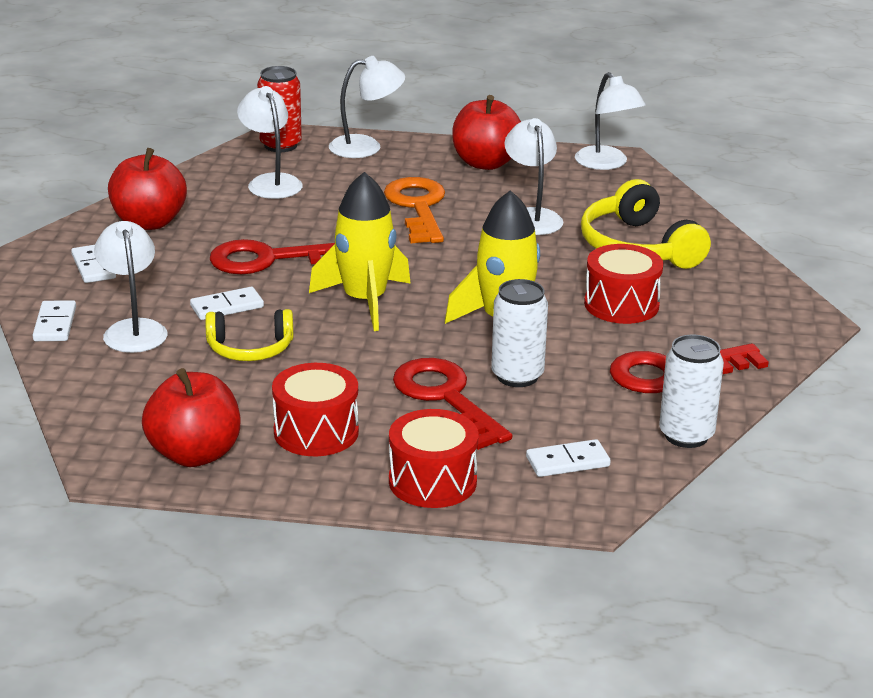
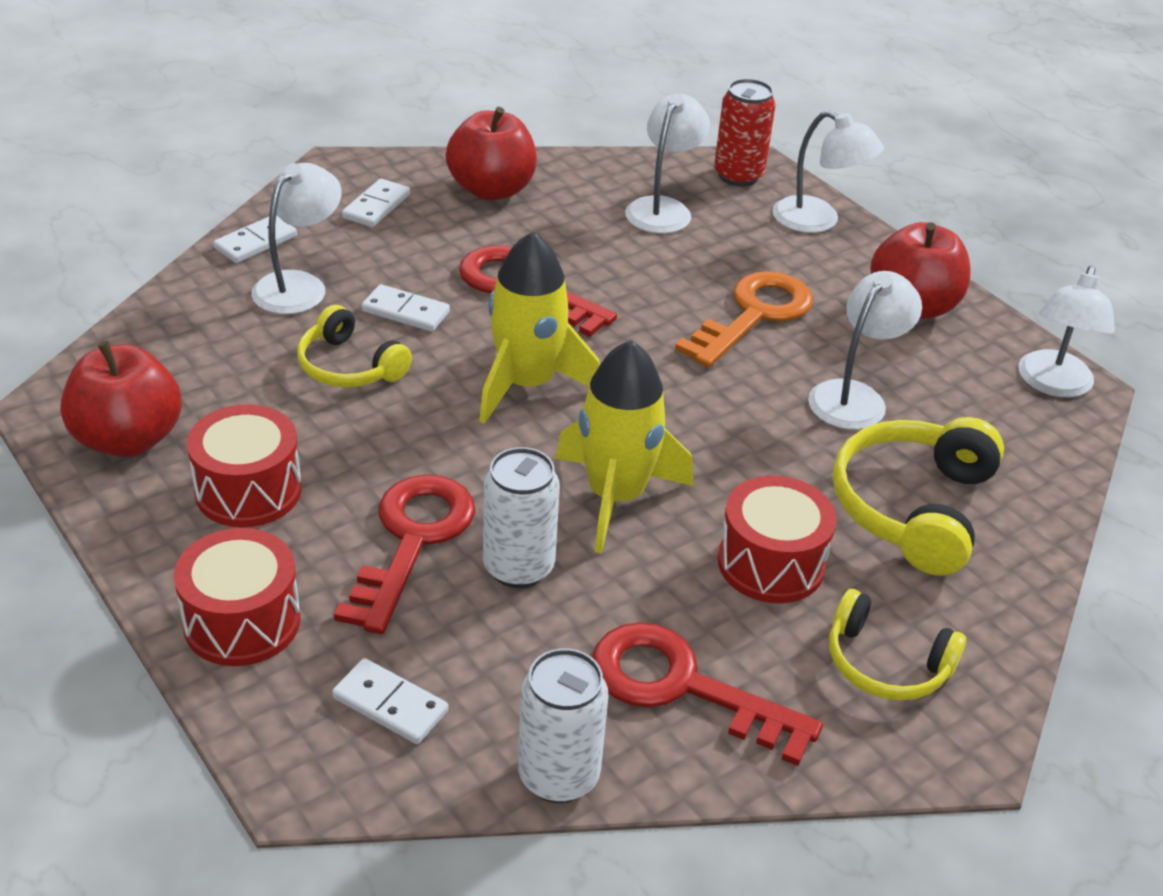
camera: 45 degrees right, 10 degrees up
(733, 311) = (886, 664): none -> yellow headphones

